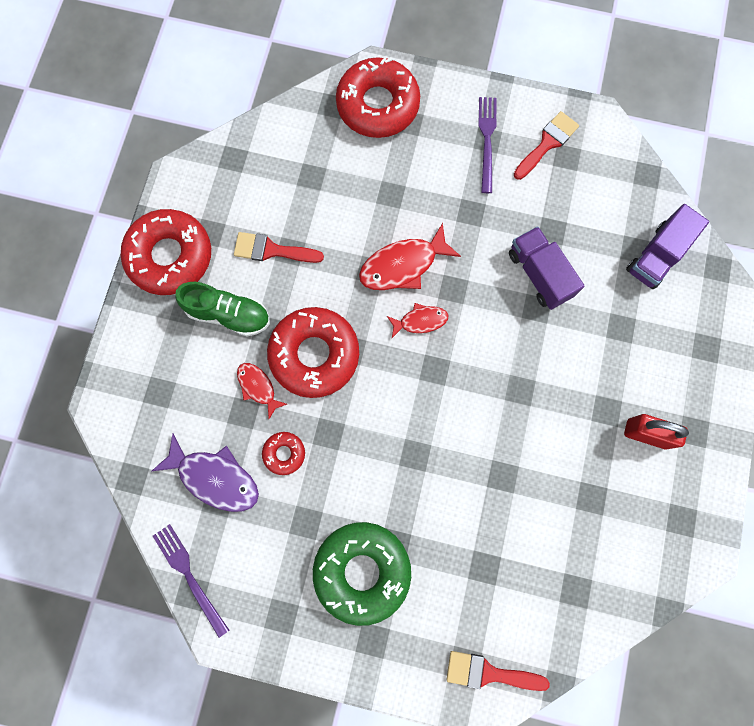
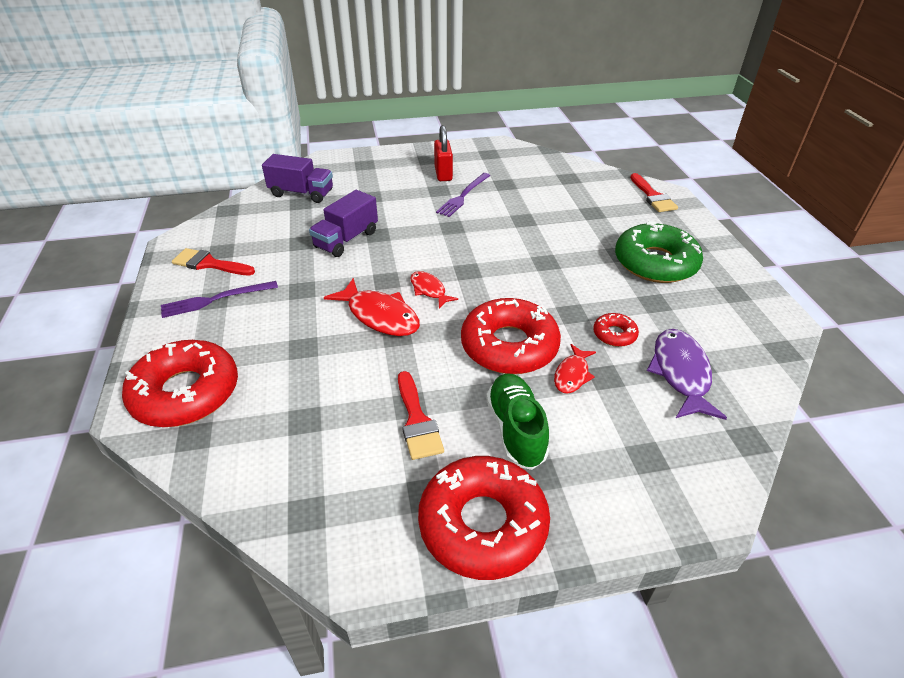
camera: 115 degrees left, 35 degrees down
(189, 576) = (773, 357): purple fork -> purple fork (463, 196)

